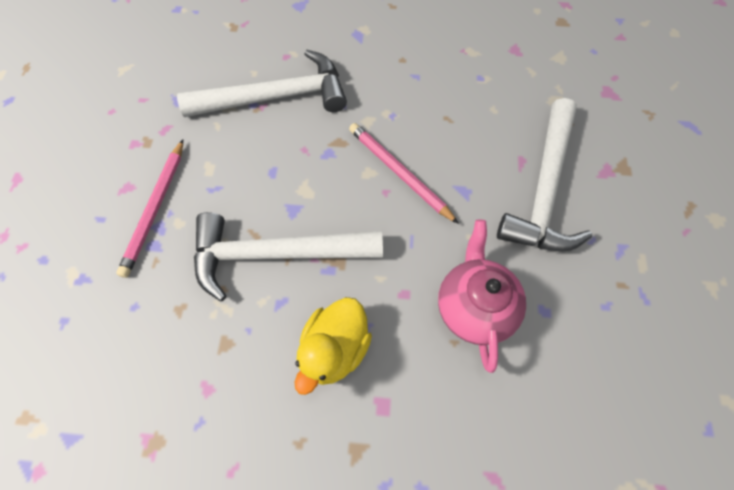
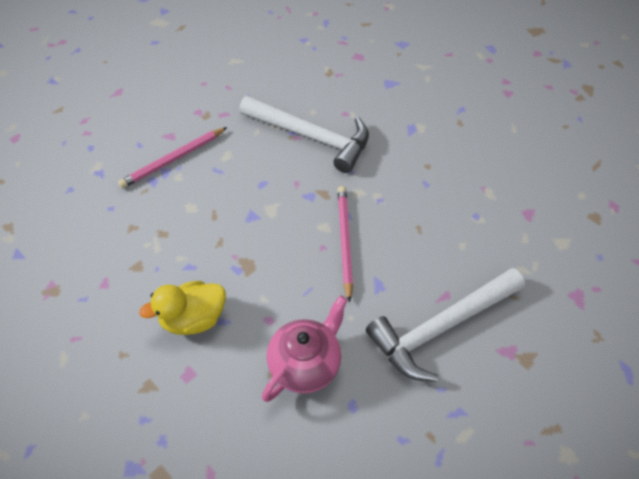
camera: 40 degrees right, 10 degrees down
(276, 255) = (215, 236): white hammer -> none

